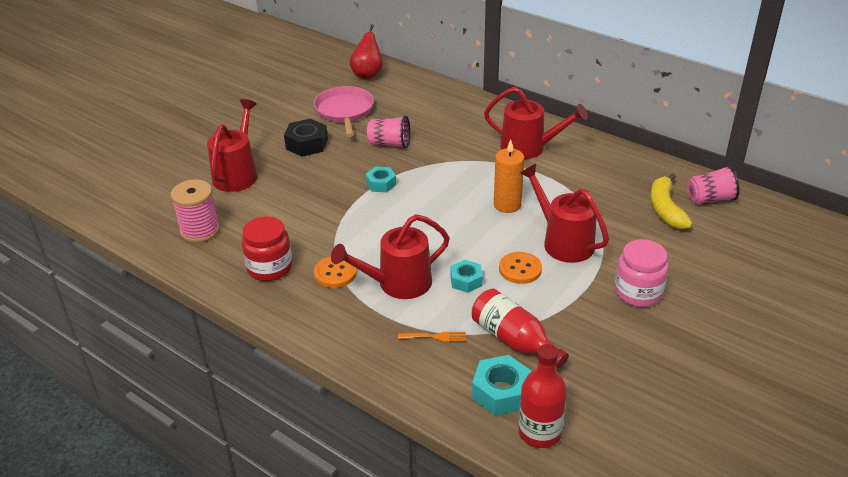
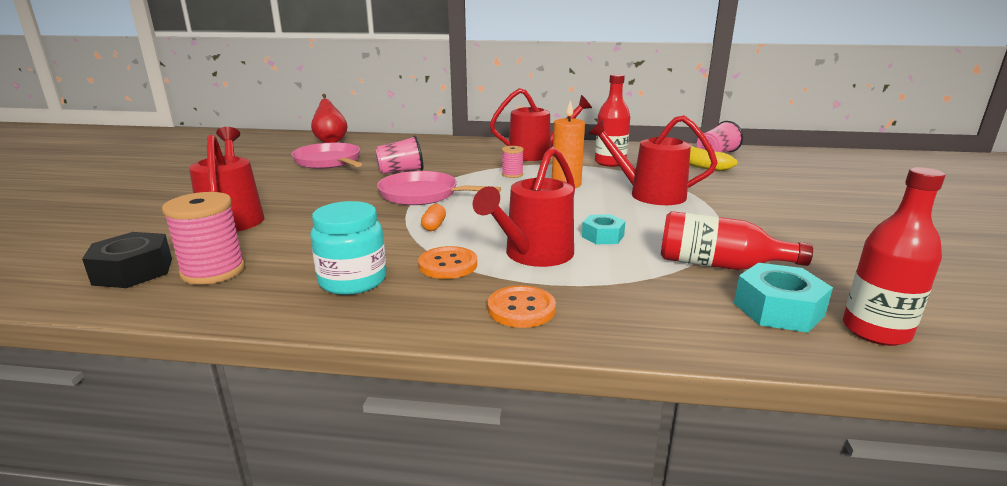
camera: 30 degrees left, 15 degrees down
(270, 268) = (352, 280): red jar -> turquoise jar
(307, 144) = (306, 185): black nut -> black nut (133, 271)
(358, 227) = (434, 226): none -> orange capsule
(381, 184) = (422, 194): turquoise nut -> pink pan
(435, 337) = (637, 285): orange fork -> none
(476, 176) = (512, 174): none -> pink spool
(520, 269) = (641, 217): orange button -> orange button (521, 309)
(583, 182) = (610, 162): none -> red bottle
(638, 292) = (761, 208): pink jar -> none

